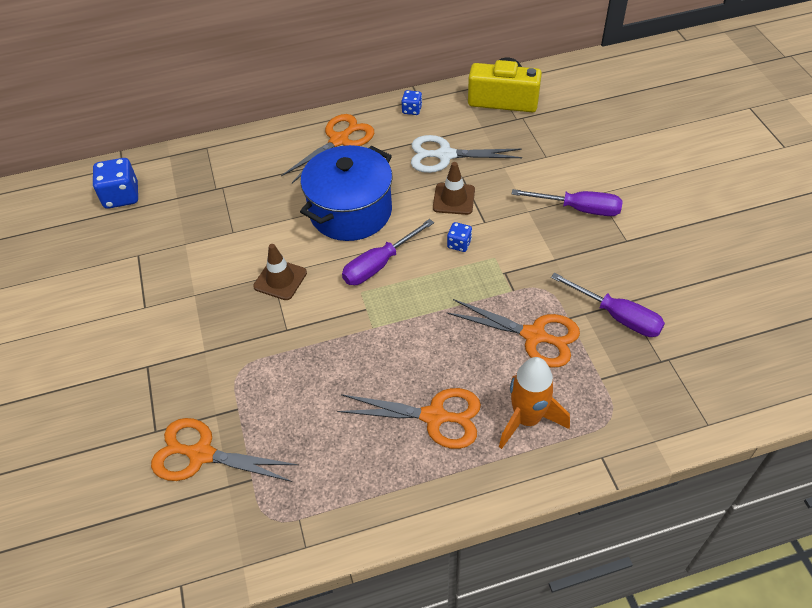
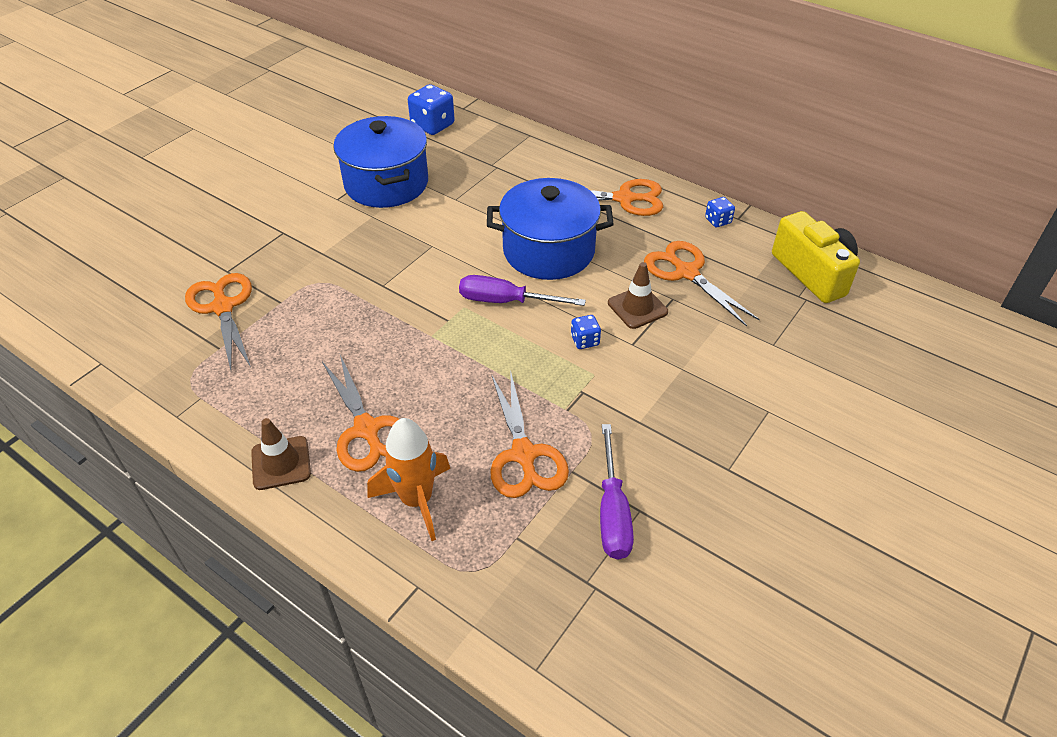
camera: 50 degrees right, 5 degrees down
(163, 264) = (386, 183): none -> blue pot
(280, 279) = (431, 252): brown traffic cone -> brown traffic cone (281, 463)
(445, 155) = (686, 272): white scissors -> orange scissors
(578, 209) = (729, 406): purple screwdriver -> none

